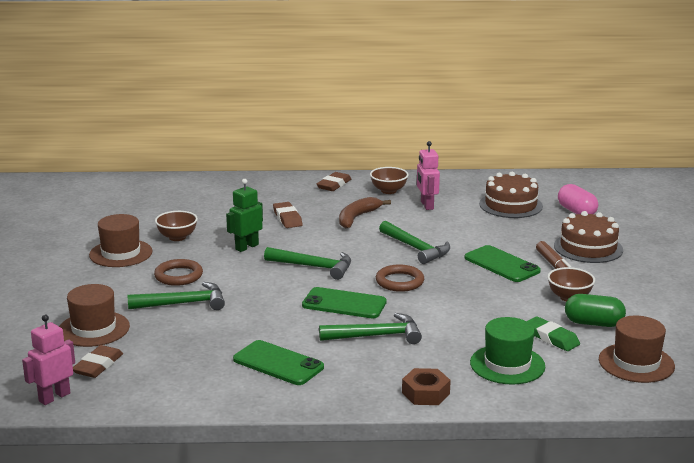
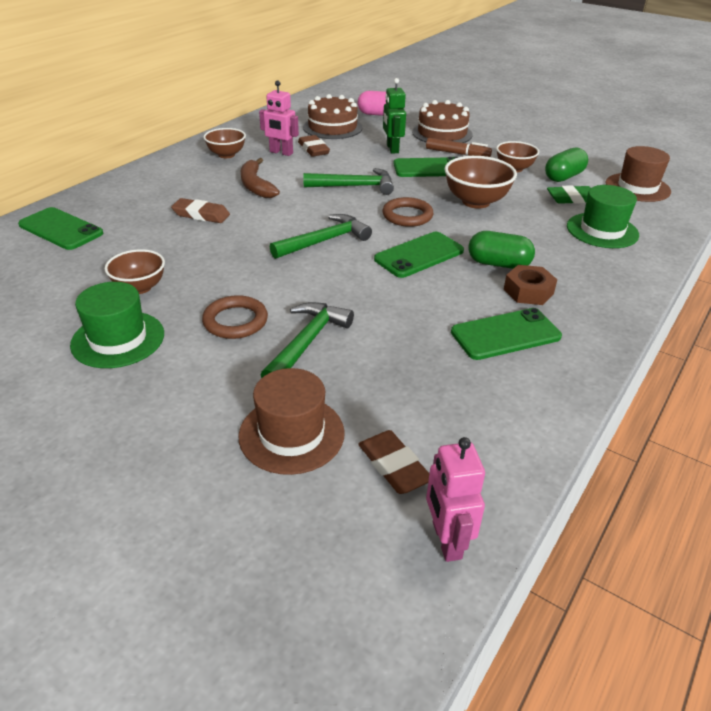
camera: 55 degrees left, 15 degrees up
(121, 253) = (118, 339): brown hat -> green hat
(208, 191) = (61, 229): none -> green phone
(246, 247) = (229, 257): green robot -> green robot (392, 149)
(334, 185) = (170, 169): brown eraser -> brown eraser (313, 149)
(376, 336) = (498, 264): green hammer -> green capsule
(425, 393) = (625, 282): brown nut -> brown nut (528, 291)
(470, 299) = (476, 202): none -> brown bowl

